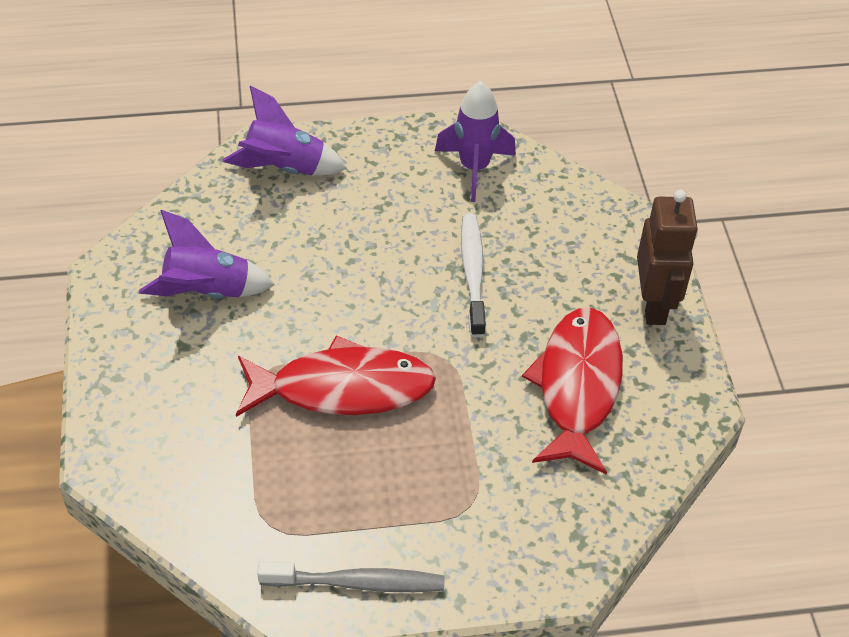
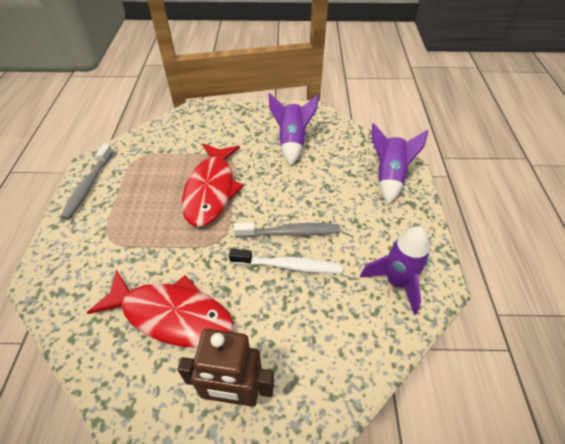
camera: 100 degrees right, 0 degrees up
(415, 276) = (290, 232): none -> grey toothbrush

